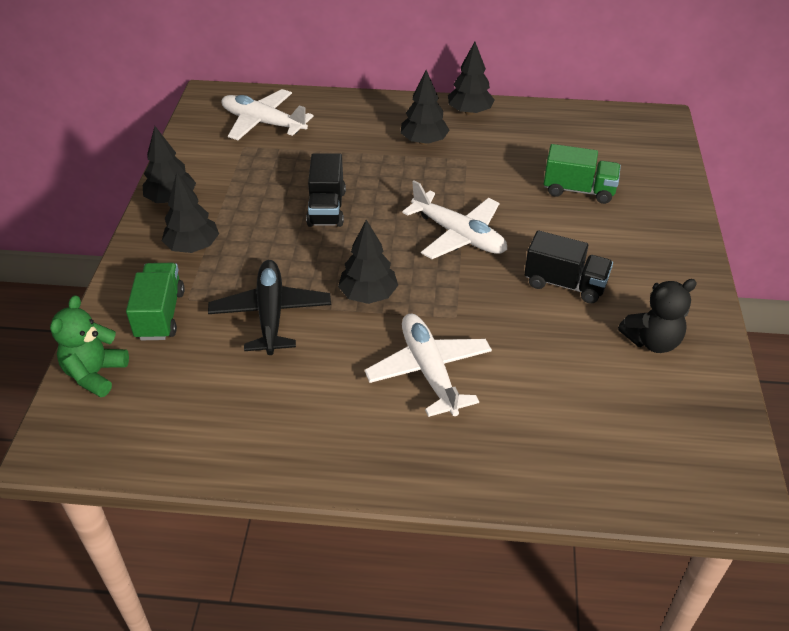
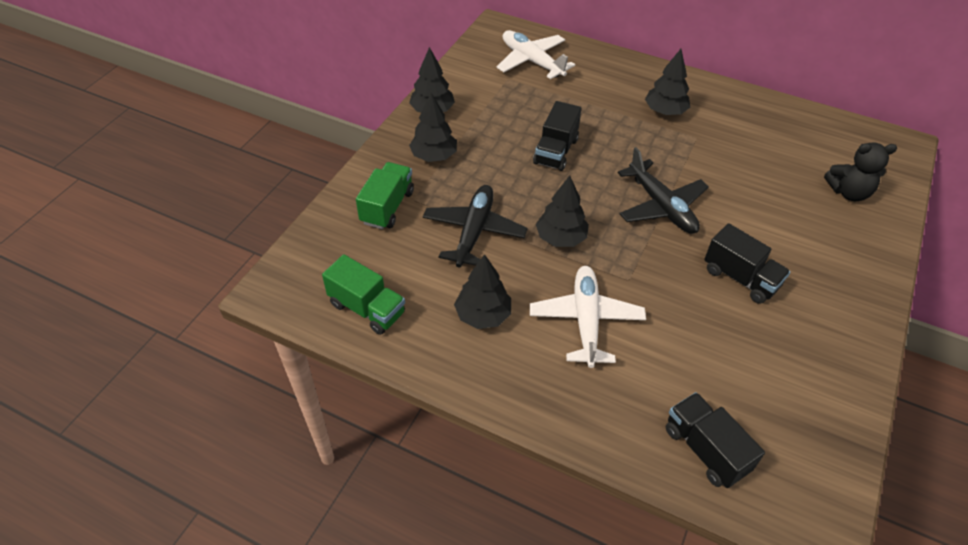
camera: 20 degrees right, 5 degrees up
(95, 374) = (321, 241): green teddy bear -> none
(459, 235) = (661, 206): white plane -> black plane
(469, 112) = (718, 93): black tree -> black tree (483, 315)
(578, 190) = (791, 193): green truck -> green truck (367, 308)
(601, 461) = (705, 450): none -> black truck
(652, 341) = (801, 355): black teddy bear -> black teddy bear (848, 192)

